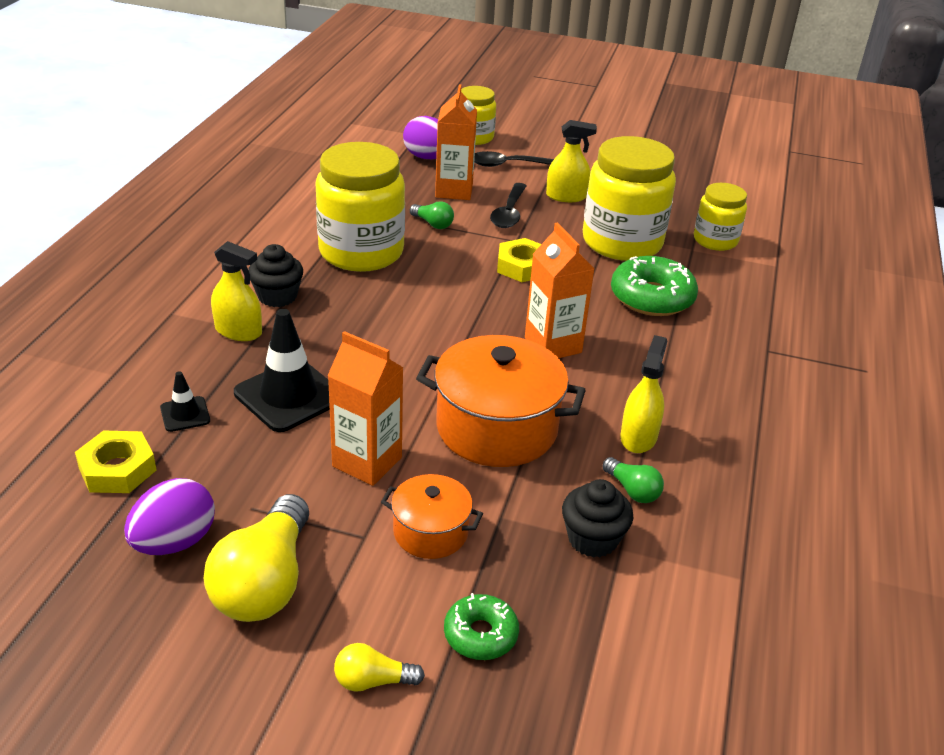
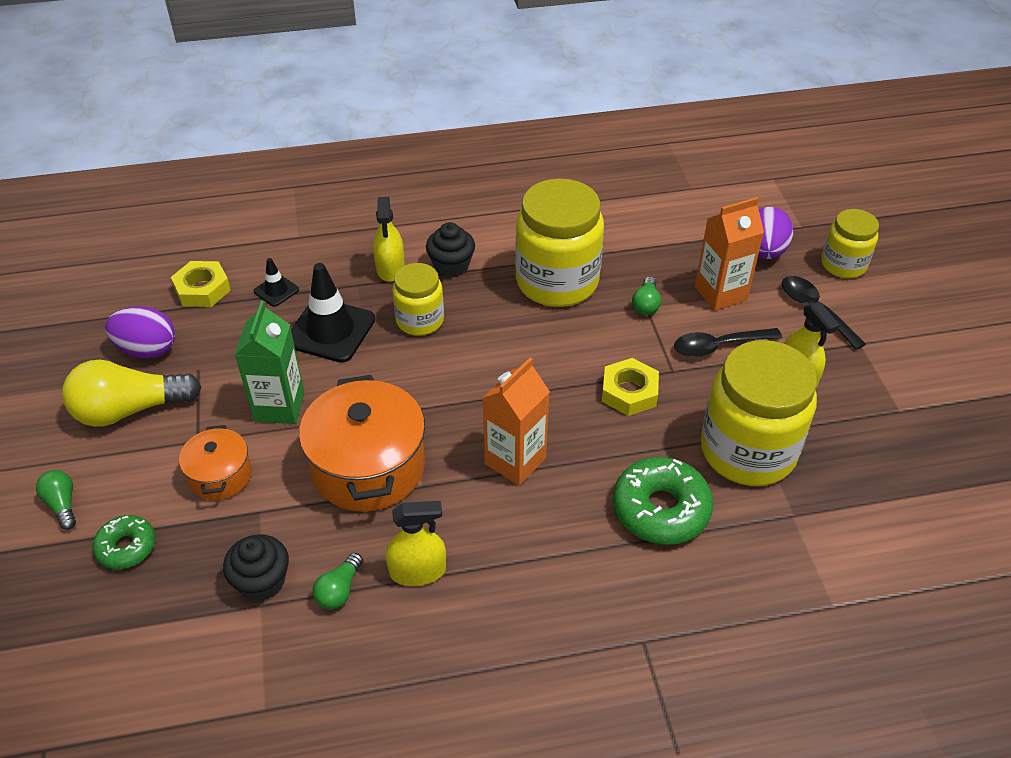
camera: 65 degrees right, 10 degrees up
(367, 462) = (279, 407): orange carton -> green carton
(373, 681) = (62, 504): yellow light bulb -> green light bulb
(715, 240) = (833, 531): yellow jar -> yellow jar (420, 320)

